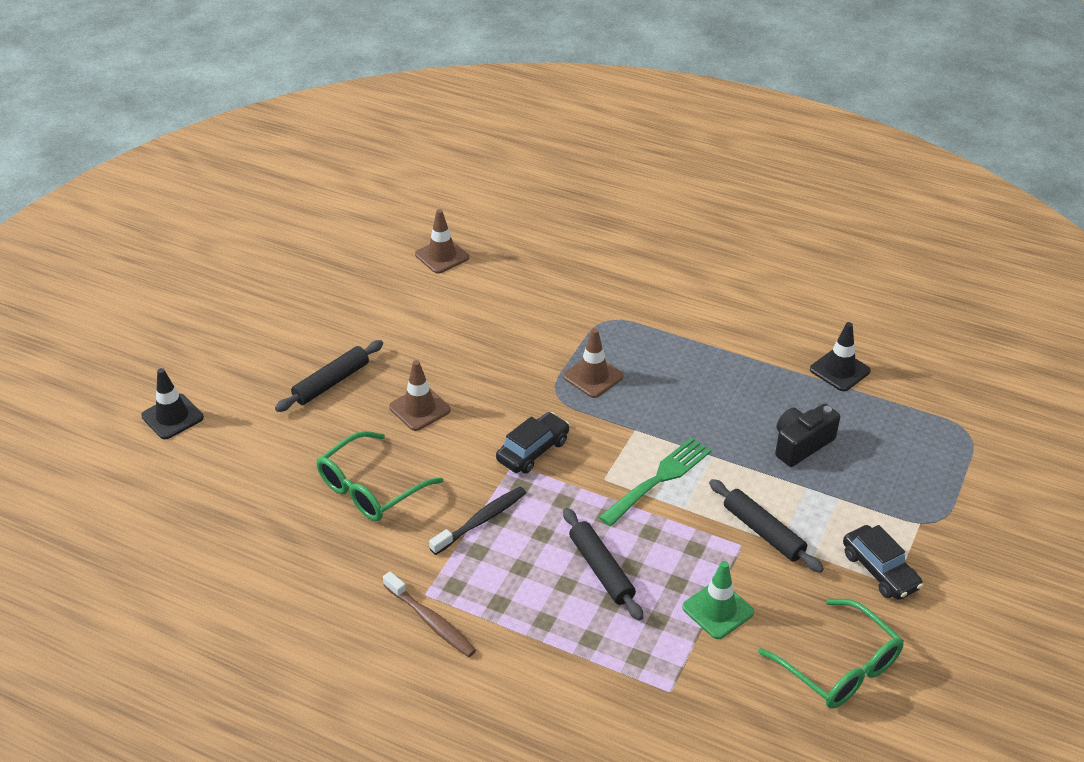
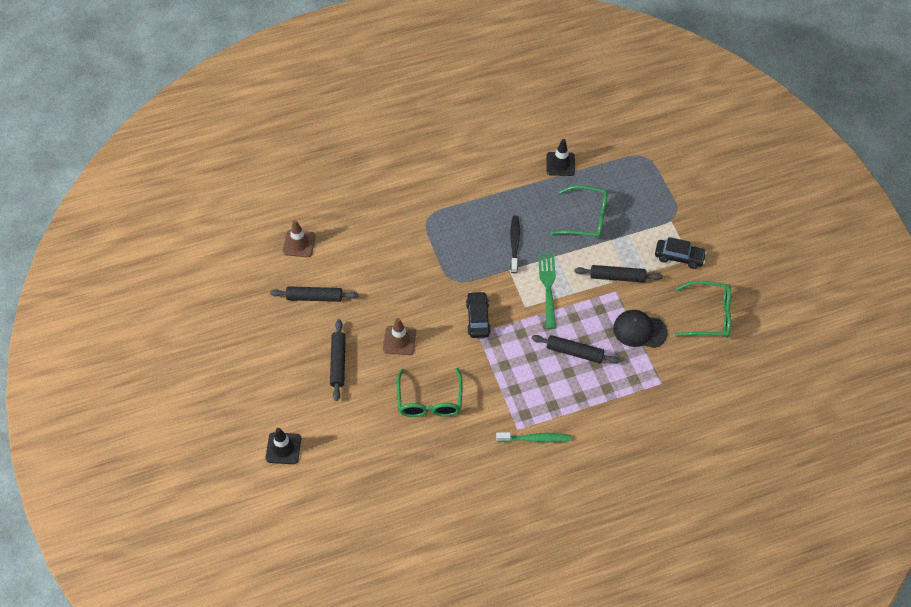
camera: 45 degrees left, 15 degrees up
(391, 310) = (314, 297): none -> black rolling pin
(431, 621) = (535, 439): brown toothbrush -> green toothbrush
(481, 520) = (498, 373): black toothbrush -> black toothbrush (514, 243)
(593, 376) = (458, 256): brown traffic cone -> none
(717, 610) = (639, 330): green traffic cone -> black cap
(801, 444) = (586, 219): black camera -> green glasses

